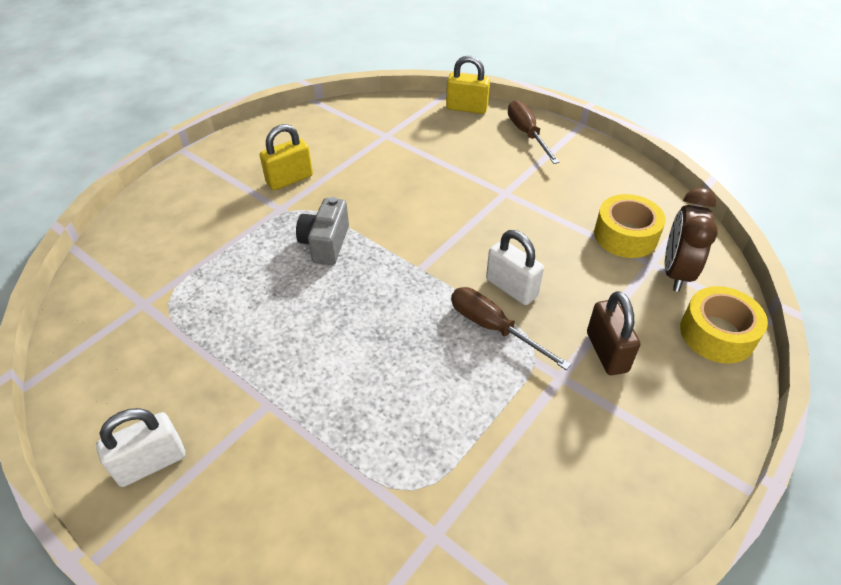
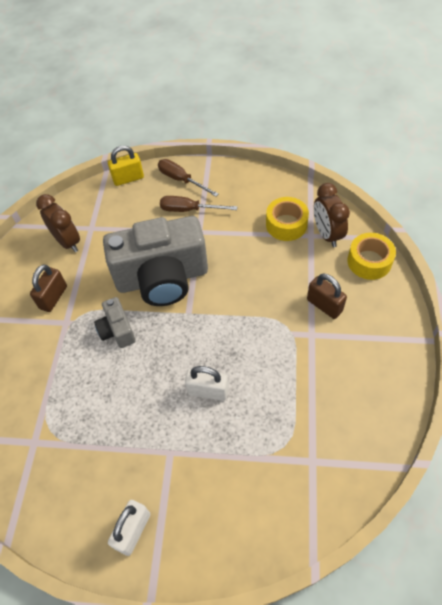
camera: 30 degrees left, 10 degrees up
(289, 179) = (53, 297): yellow padlock -> brown padlock
(350, 137) = (67, 242): none -> brown clock
(421, 218) = (162, 278): none -> grey camera
(493, 328) = (257, 327): brown screwdriver -> brown screwdriver (189, 210)
(511, 288) = (249, 295): white padlock -> white padlock (208, 391)

